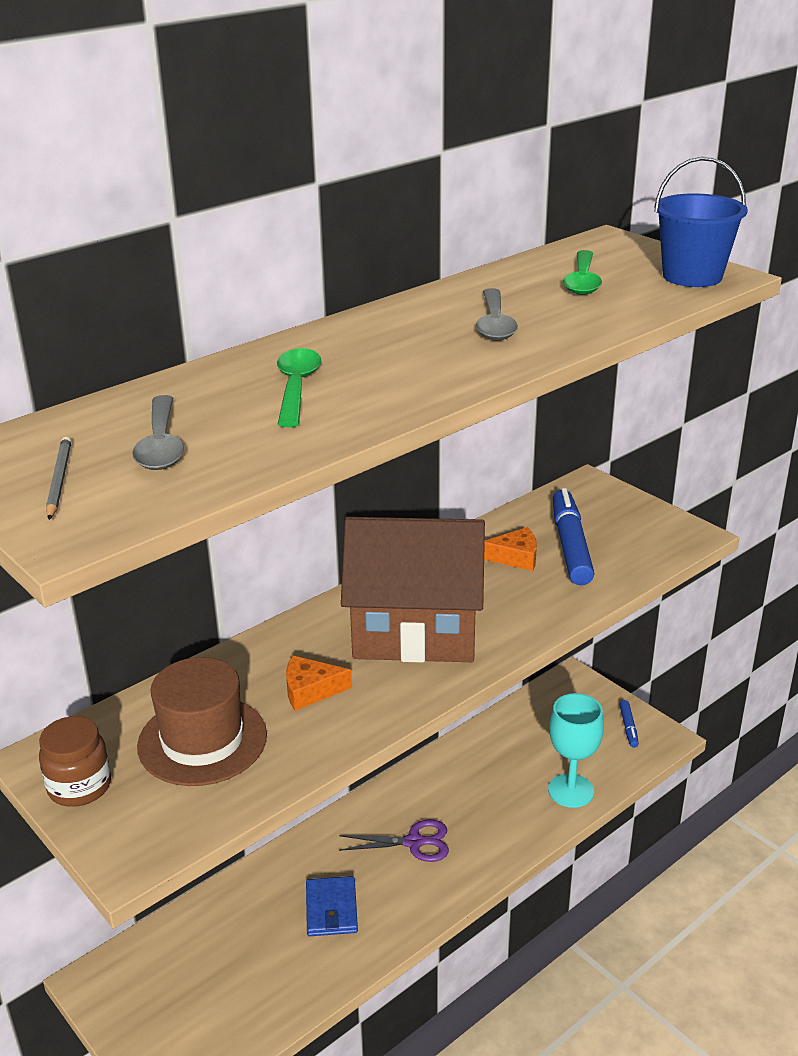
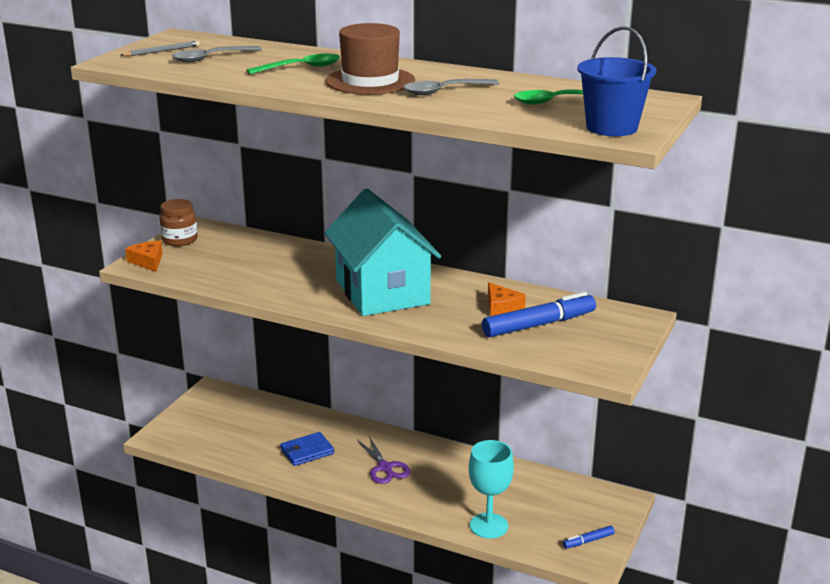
camera: 65 degrees right, 5 degrees down
(202, 740) = (233, 258): brown hat -> brown hat (370, 81)
(310, 690) = (297, 275): orange cheese -> orange cheese (148, 261)
(415, 630) = (382, 292): brown house -> turquoise house

